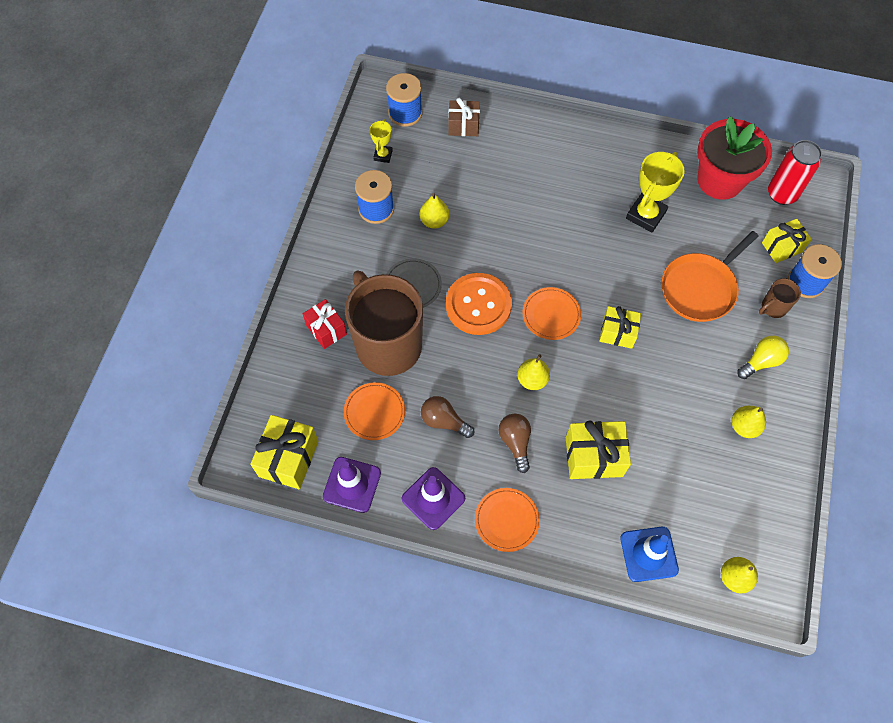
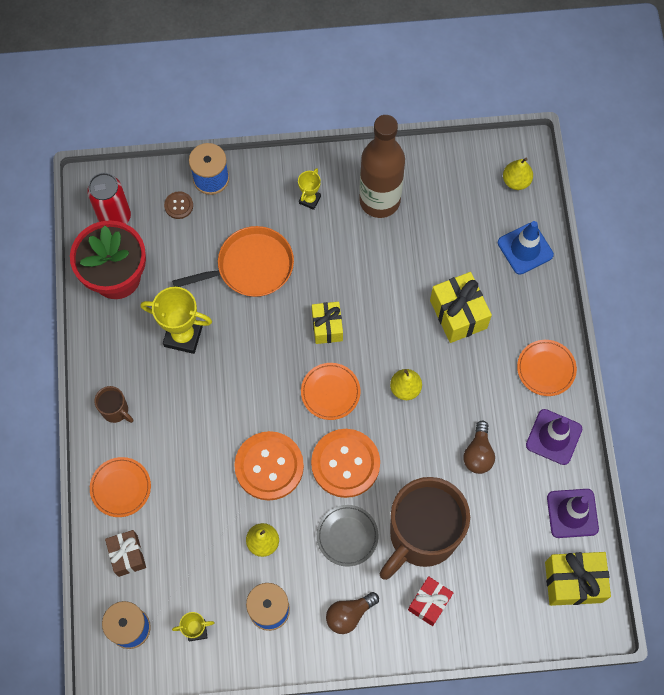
camera: 110 degrees left, 5 degrees up
(374, 412) = (495, 520): orange plate -> orange plate (120, 488)
(499, 245) = (269, 466): none -> orange button
(515, 442) = (472, 384): brown light bulb -> brown light bulb (349, 614)
(700, 288) = (251, 266): orange pan -> orange pan turned 45 degrees counterclockwise
(744, 426) = (379, 200): yellow pear -> brown bottle
(761, 361) = (310, 199): yellow light bulb -> yellow trophy
(773, 307) = (249, 200): brown mug -> brown mug (116, 411)
(782, 247) = (179, 205): yellow gift -> brown button

